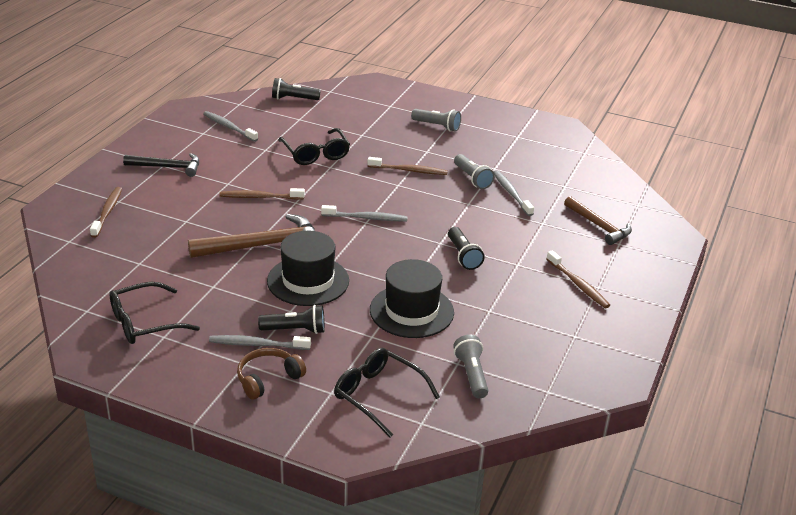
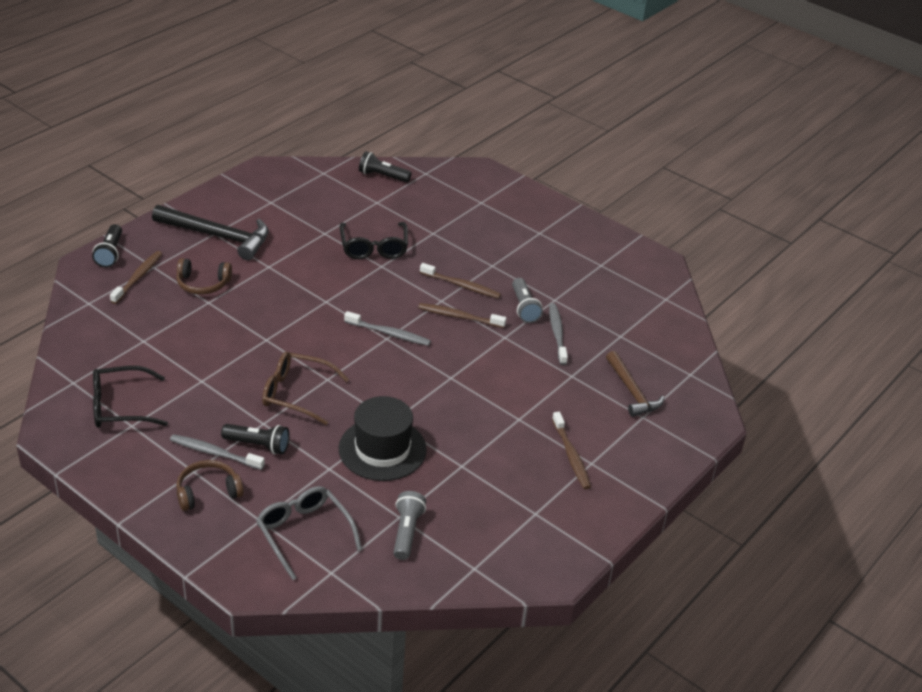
camera: 15 degrees right, 5 degrees up
(168, 167) = (218, 236): black hammer -> black hammer, size x1.54
(173, 207) = (203, 284): none -> brown headphones
(229, 127) = (300, 199): grey toothbrush -> none
(260, 197) = (293, 288): brown toothbrush -> brown toothbrush (459, 317)
(263, 245) = (271, 345): brown hammer -> none
(308, 281) = (296, 393): black hat -> brown glasses
(378, 395) = (304, 533): black glasses -> grey glasses
(437, 126) = (519, 236): grey flashlight -> none
(463, 256) = (467, 397): black flashlight -> black flashlight (110, 253)

